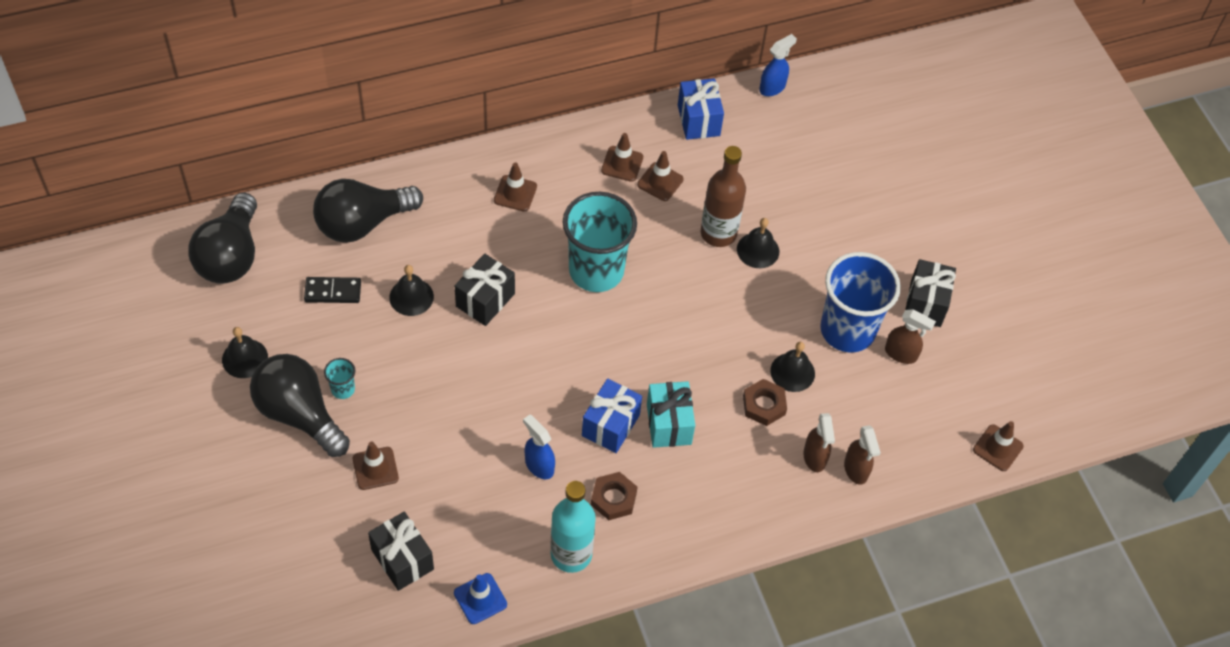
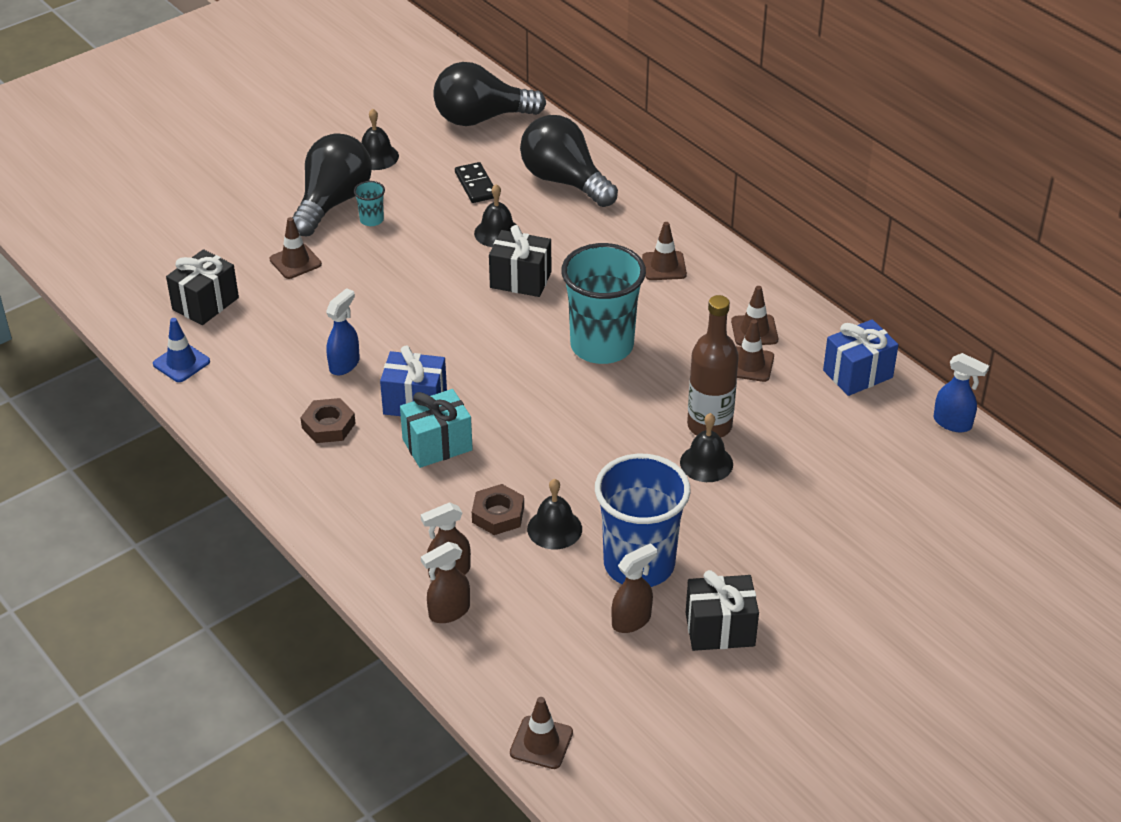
camera: 75 degrees right, 15 degrees down
(571, 554) = (252, 411): turquoise bottle -> none
(901, 354) = (632, 620): brown spray bottle -> brown spray bottle turned 135 degrees counterclockwise

